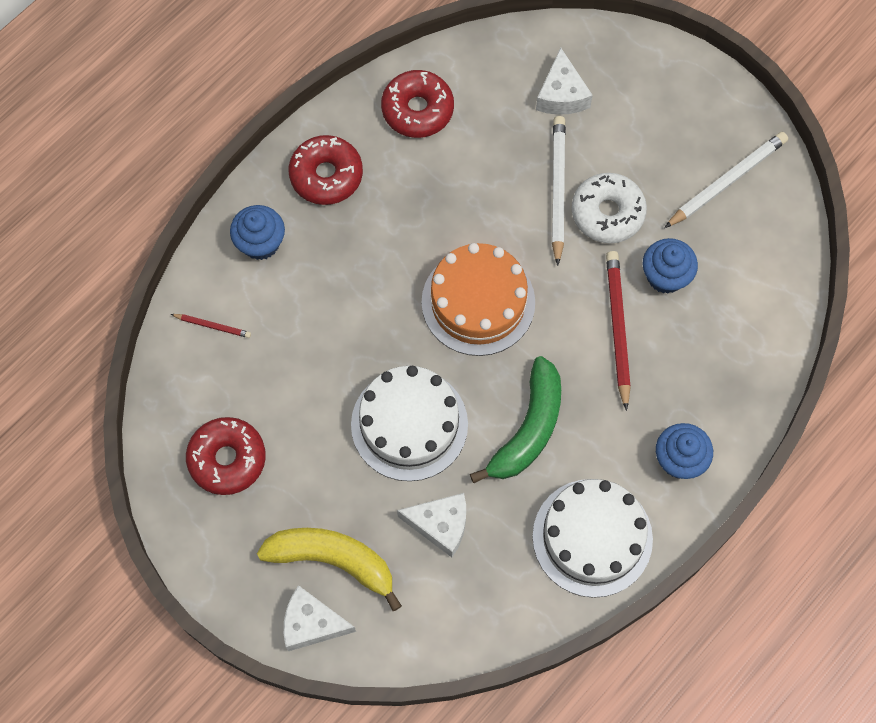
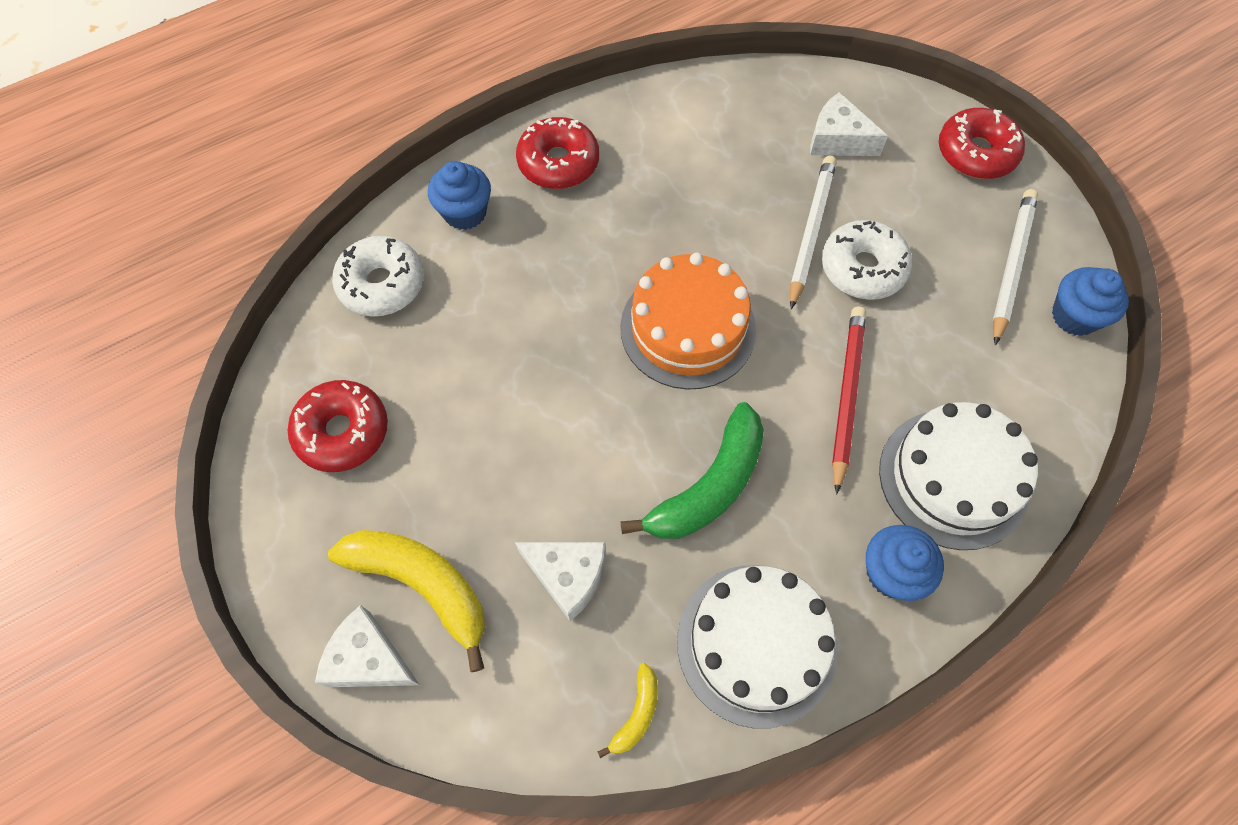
camera: 15 degrees right, 5 degrees down
(213, 326) = (382, 284): red pencil -> white donut
(409, 424) = (567, 445): white cake -> white cake (953, 478)
(417, 110) = (676, 121): red donut -> red donut (976, 153)
(519, 609) = (636, 714): none -> yellow banana
(561, 95) = (837, 140): white cheese -> white cheese turned 105 degrees clockwise
(665, 276) = (917, 351): blue cupcake -> blue cupcake (1074, 316)
(727, 181) = (1011, 265): white pencil -> white pencil turned 45 degrees counterclockwise

